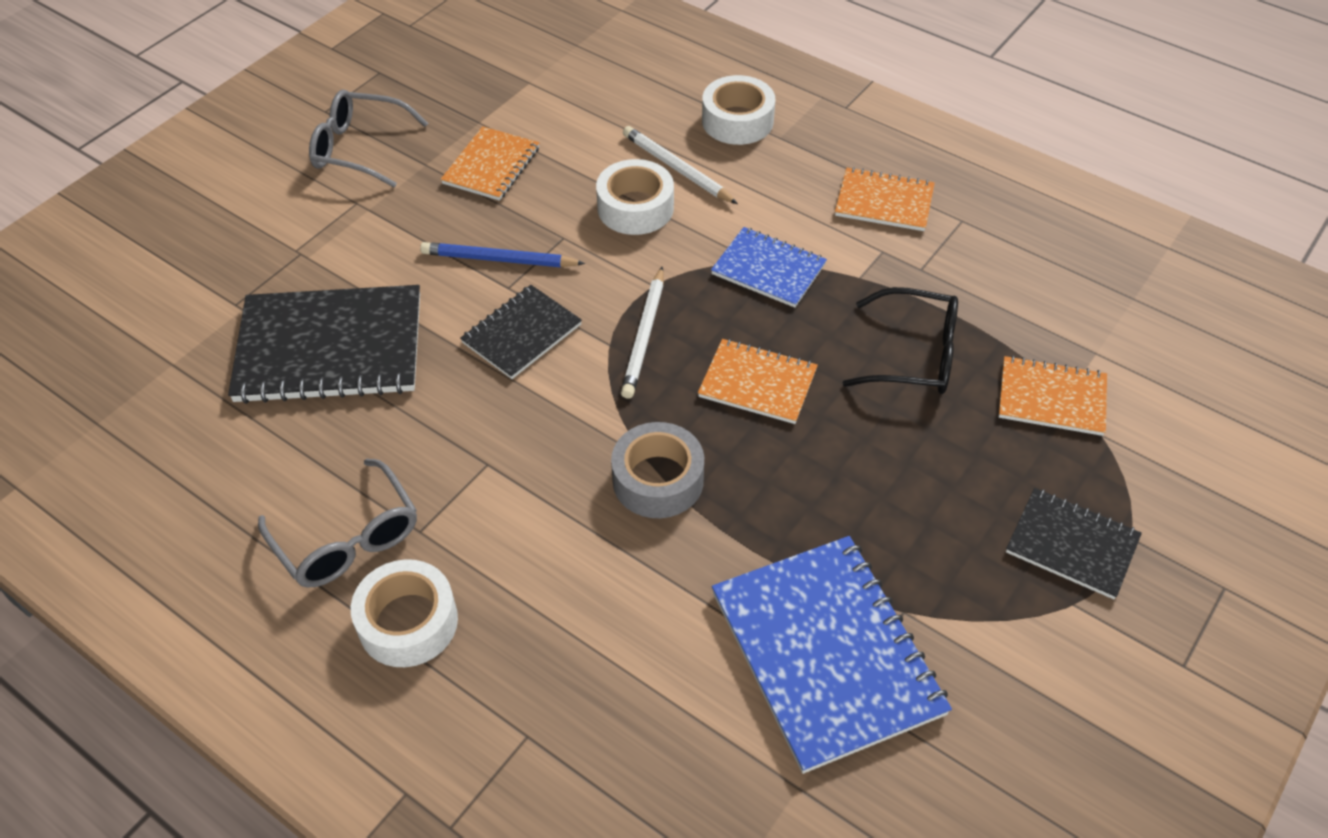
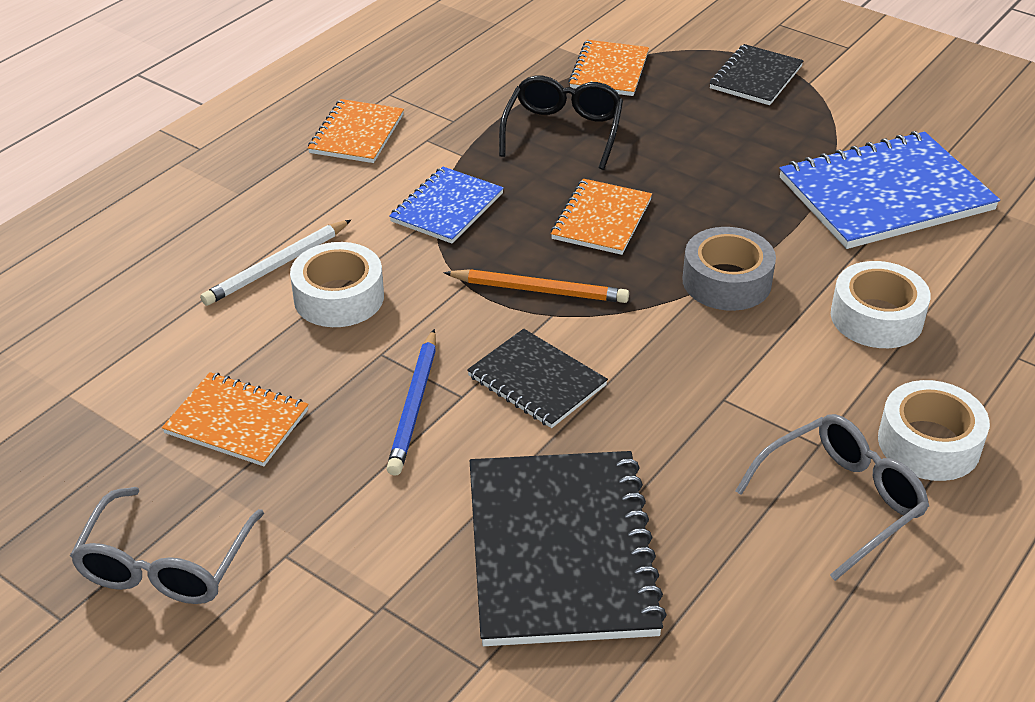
camera: 90 degrees left, 10 degrees down
(644, 336) = (540, 290): white pencil -> orange pencil
(737, 121) = (203, 221): white tape -> white tape (876, 317)

